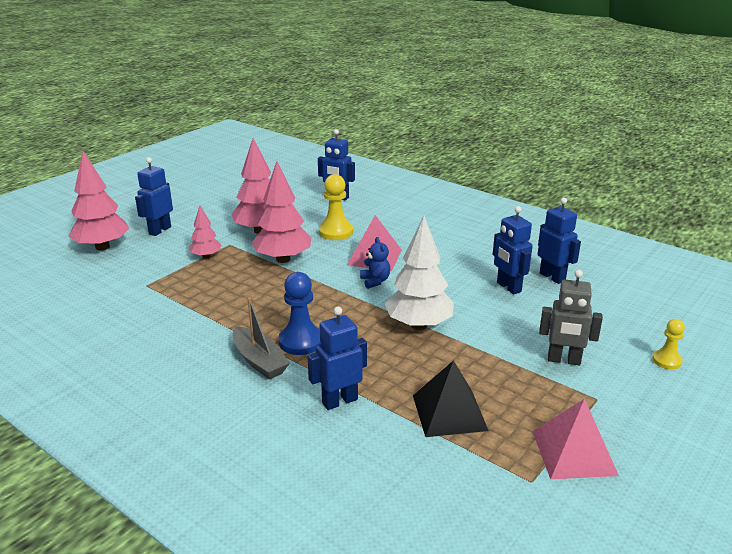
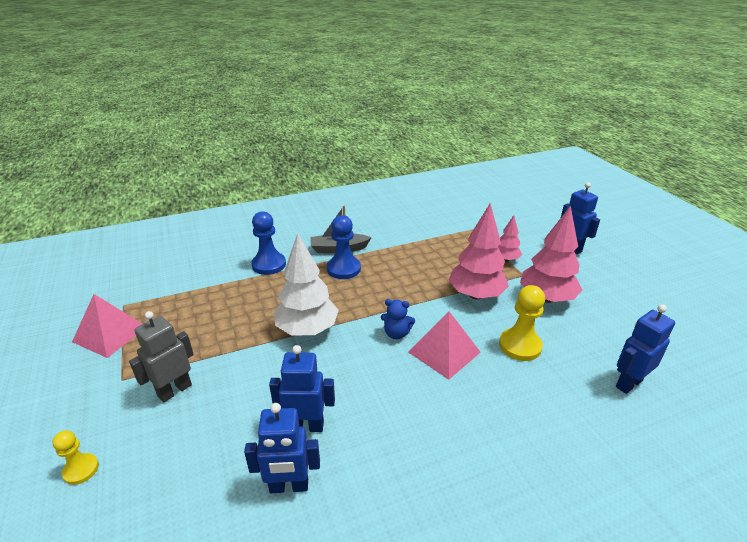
camera: 120 degrees right, 5 degrees up
(102, 247) = (548, 221): pink tree -> none
(339, 401) = (269, 265): blue robot -> blue pawn
(449, 412) = (207, 300): black pyramid -> none

